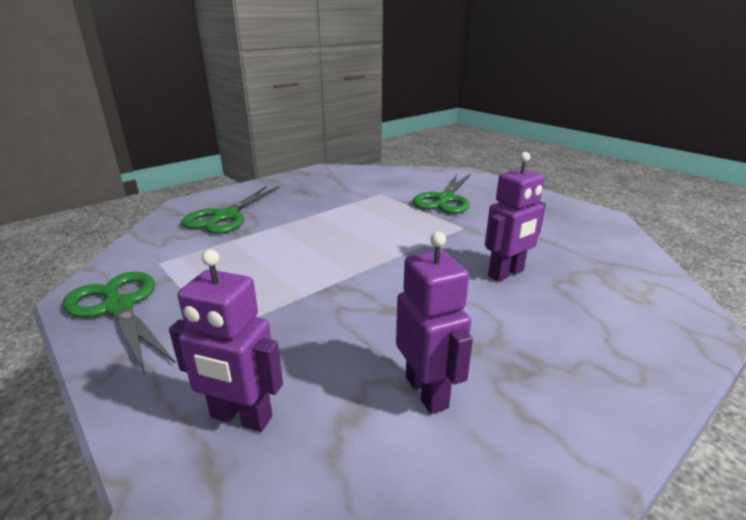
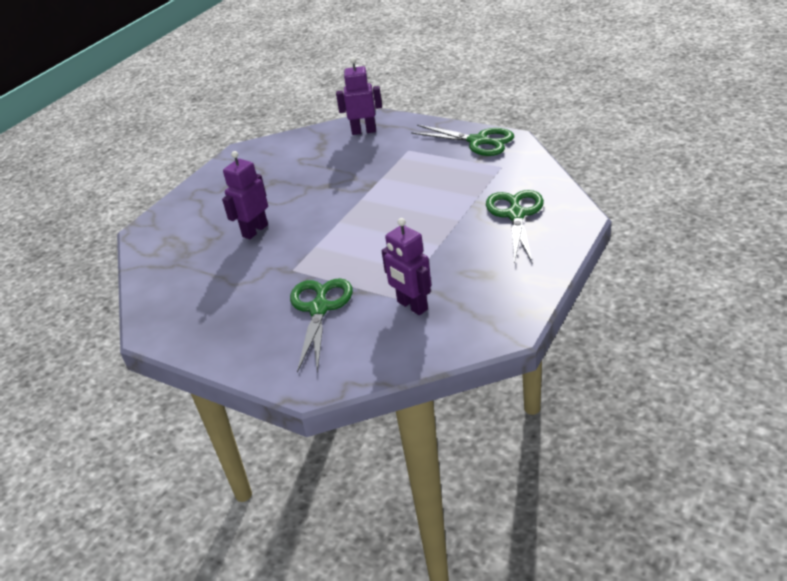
camera: 165 degrees right, 10 degrees up
(427, 392) = (292, 159): purple robot -> purple robot (412, 306)

